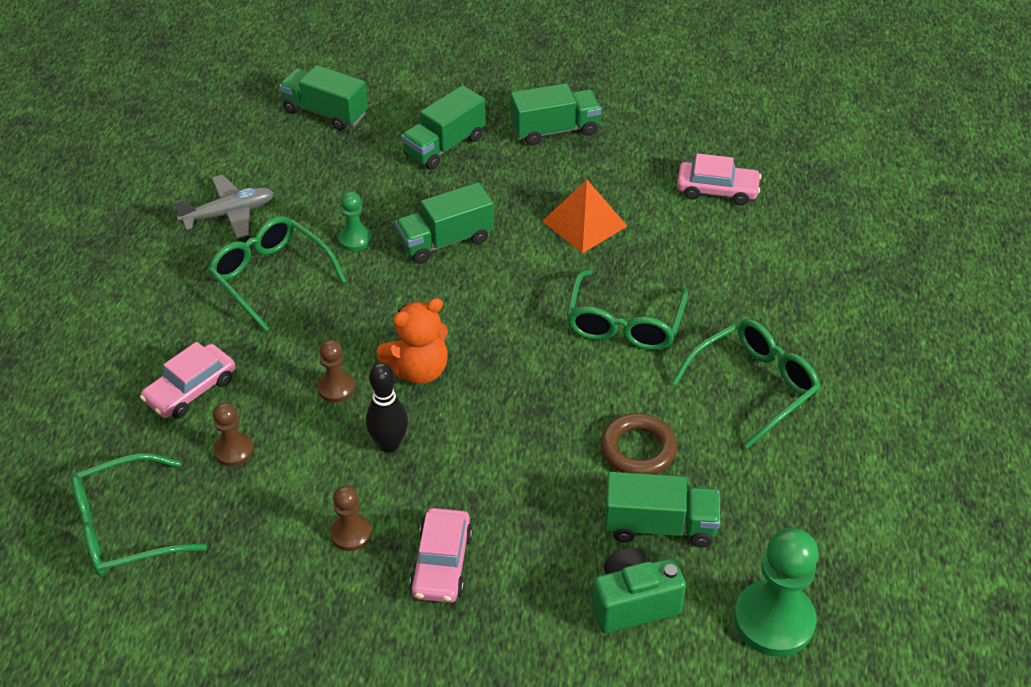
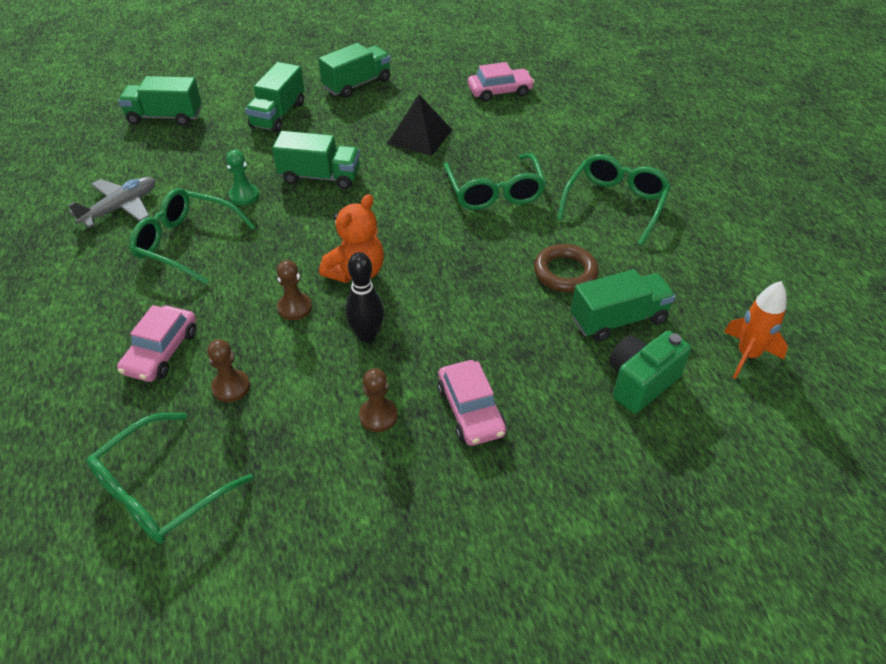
camera: 25 degrees left, 0 degrees up
(445, 241) = (320, 176): green truck -> green truck turned 120 degrees counterclockwise
(584, 223) = (420, 136): orange pyramid -> black pyramid
(774, 620) = (747, 355): green pawn -> orange rocket

